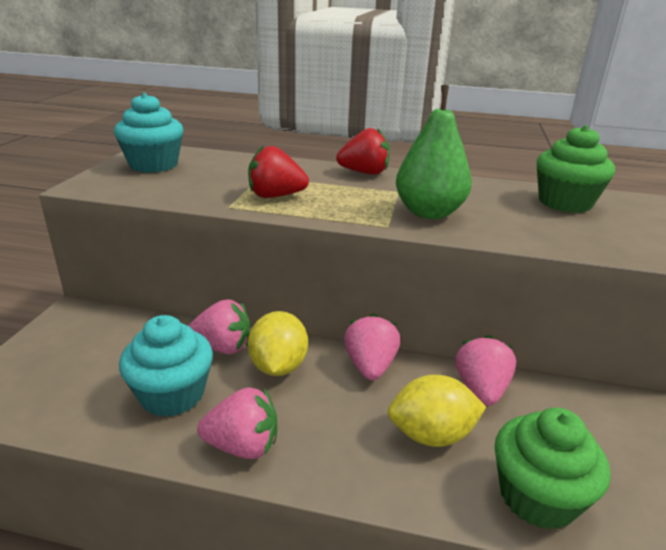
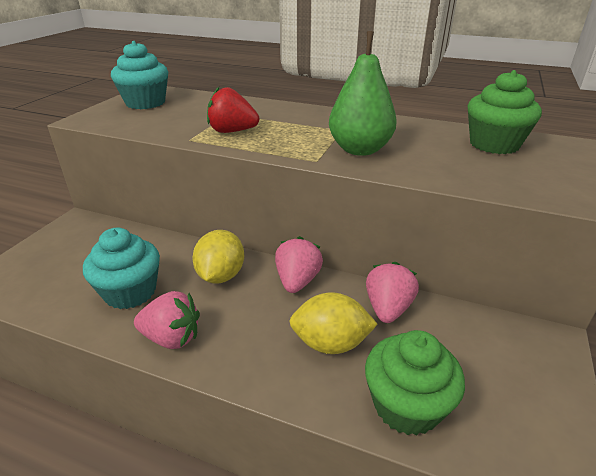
camera: 10 degrees right, 5 degrees up
(223, 347) = (181, 256): pink strawberry -> none
(364, 173) = (319, 113): red strawberry -> none

